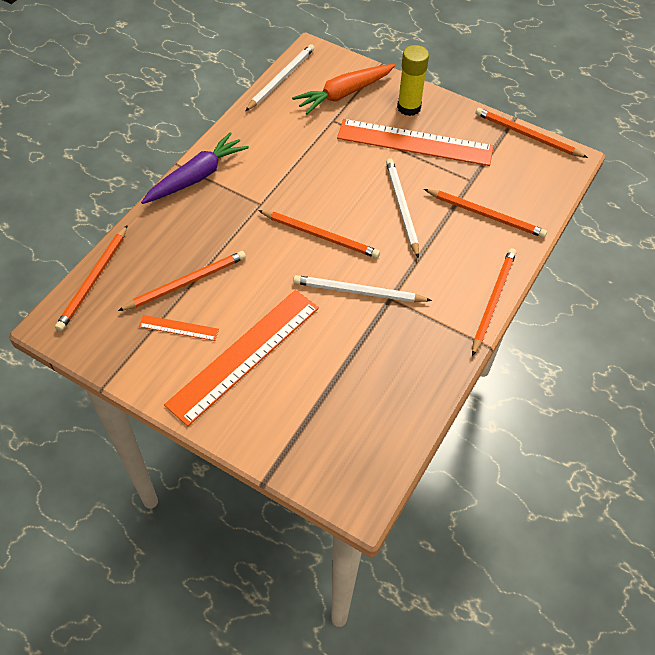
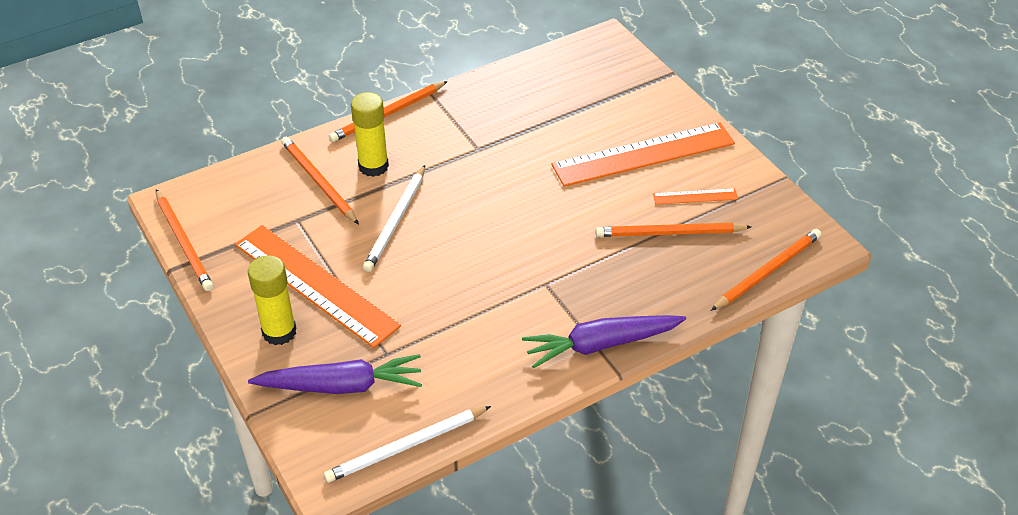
camera: 150 degrees left, 10 degrees down
(179, 328) = (695, 197): orange ruler -> orange ruler turned 45 degrees counterclockwise
(320, 236) = (503, 226): orange pencil -> none
(344, 94) = (341, 386): orange carrot -> purple carrot
(358, 292) = (504, 164): white pencil -> none
(458, 245) = (373, 166): none -> yellow glue stick

